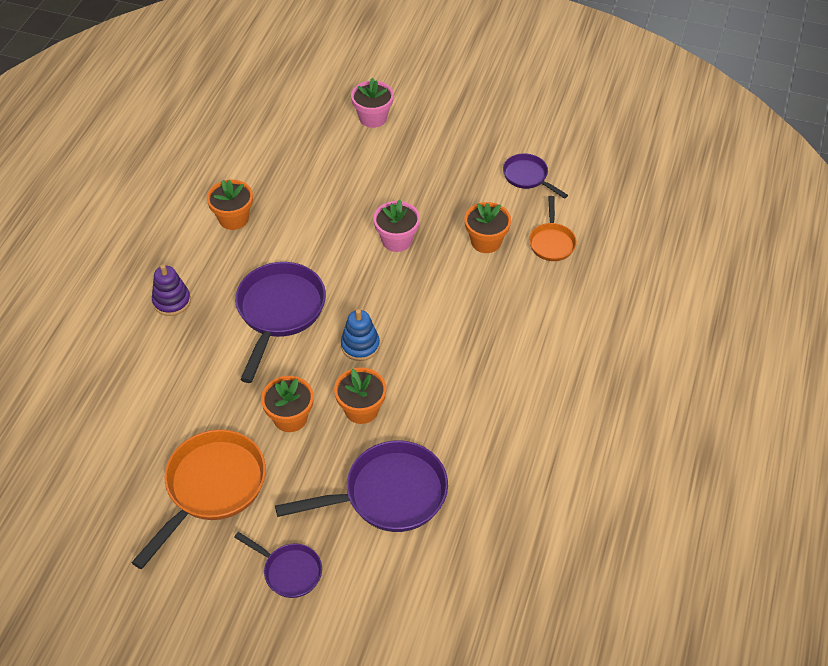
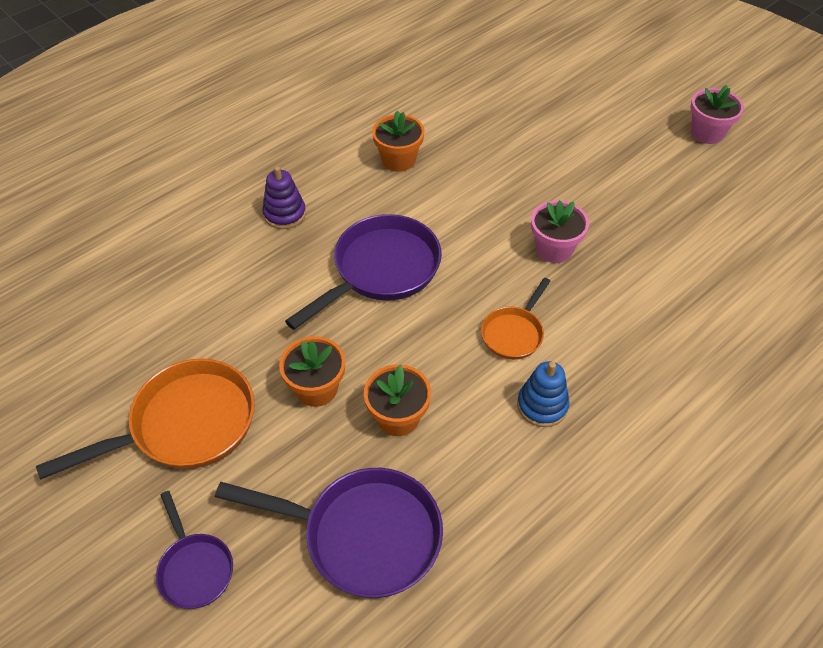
camera: 30 degrees right, 0 degrees up
(360, 345) = (442, 344): blue stacking toy -> blue stacking toy (542, 405)
(373, 118) = (604, 117): pink flower pot -> pink flower pot (707, 133)
(486, 241) = (656, 292): orange flower pot -> none
(527, 177) = (748, 241): purple pan -> none
(551, 242) = (738, 326): orange pan -> orange pan (514, 333)

